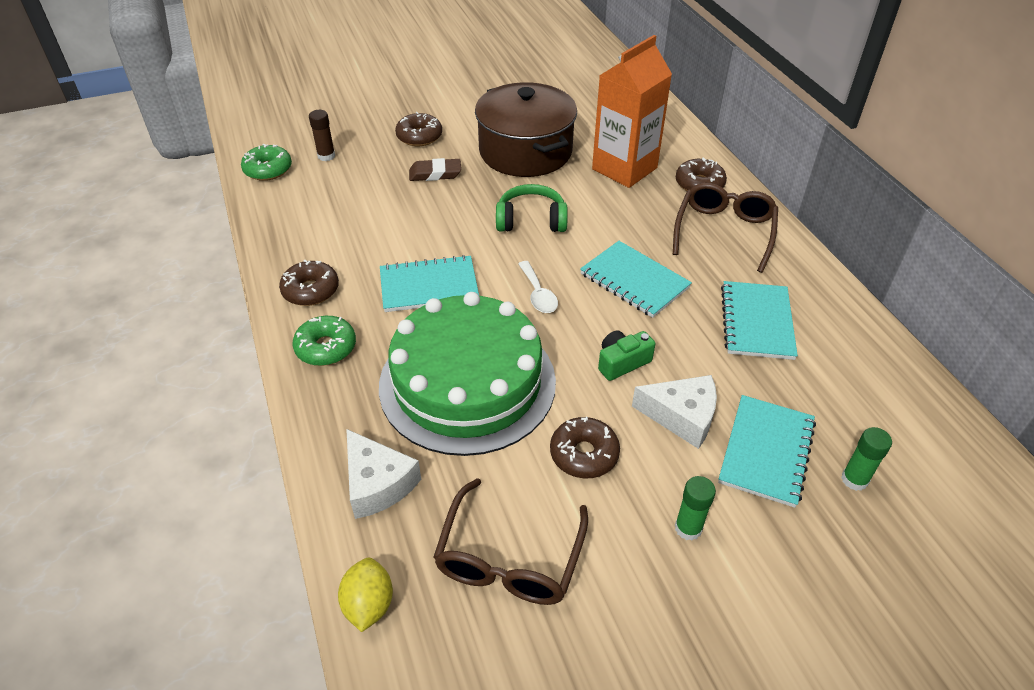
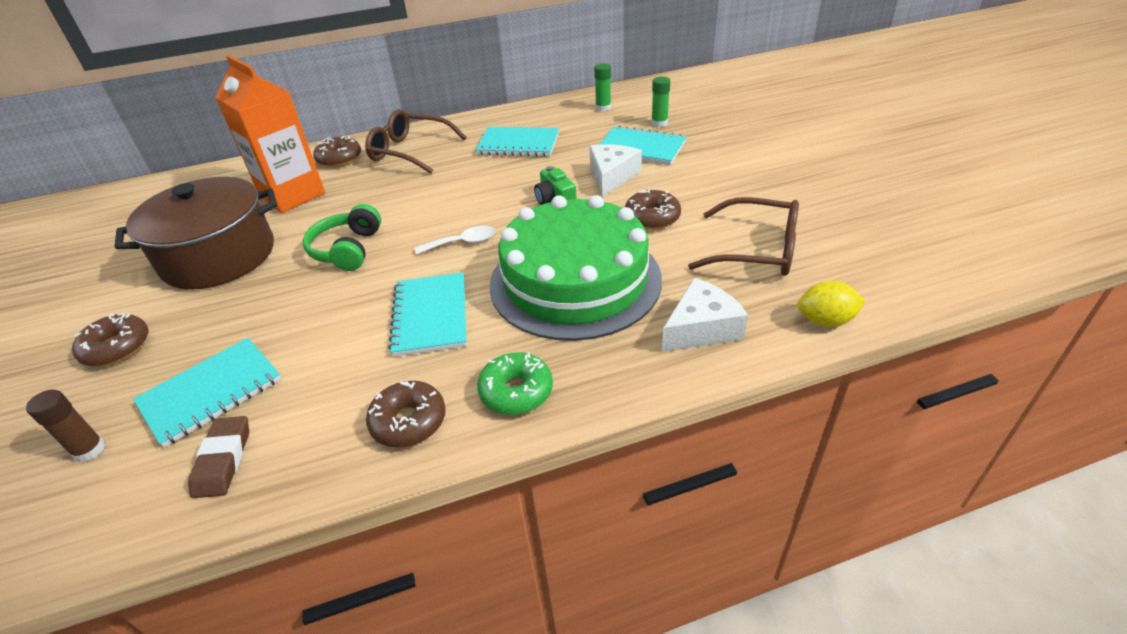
camera: 85 degrees left, 5 degrees down
(268, 170) = (73, 530): green donut -> none
(435, 174) = (216, 326): brown eraser -> brown eraser (223, 460)
(634, 281) = (458, 193): turquoise notebook -> turquoise notebook (211, 392)
(688, 528) = (709, 177): green glue stick -> green glue stick (603, 108)

